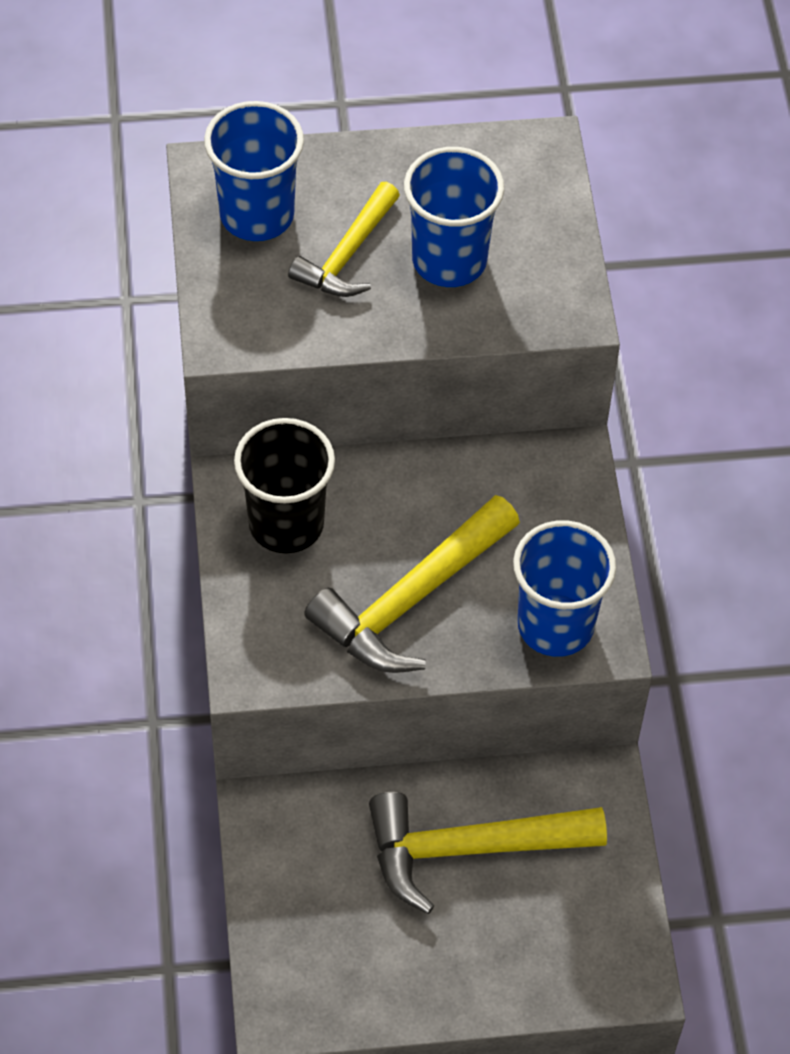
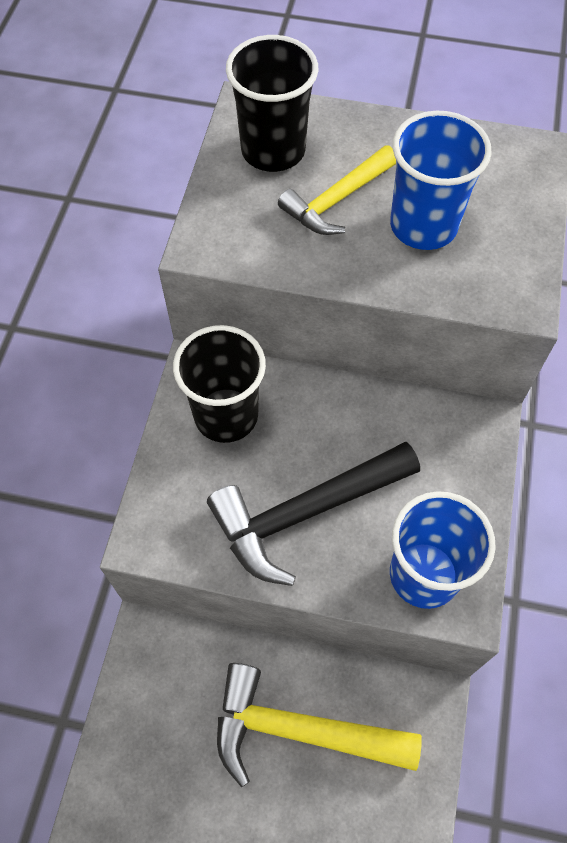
camera: 20 degrees right, 5 degrees up
(257, 215) = (273, 150): blue cup -> black cup
(410, 600) = (304, 513): yellow hammer -> black hammer

